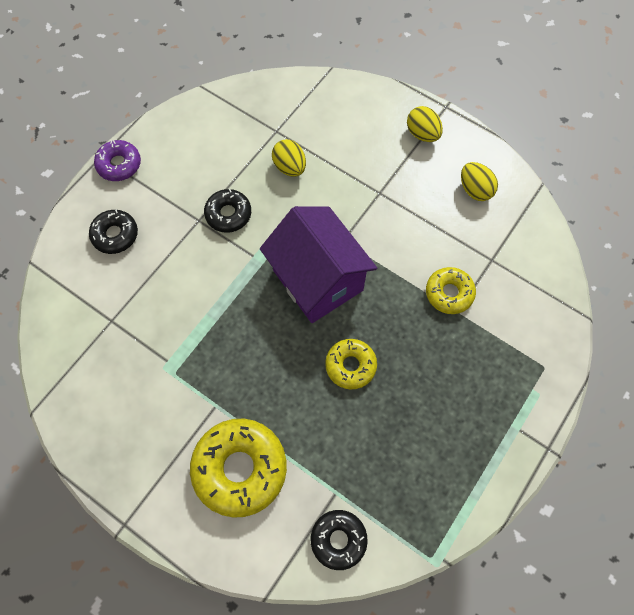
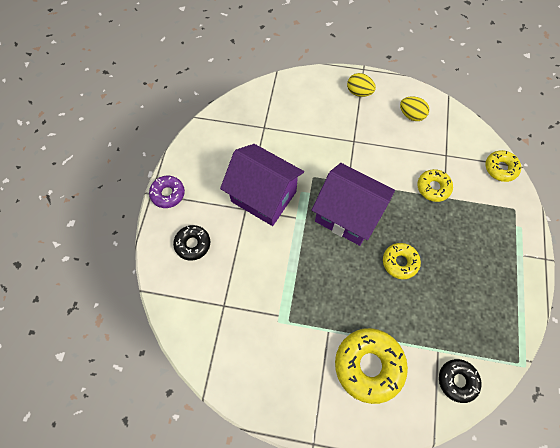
camera: 25 degrees left, 0 degrees up
(228, 214) = (263, 196): black donut -> purple house
(290, 167) = (286, 148): yellow egg -> none
(556, 307) = (500, 168): none -> yellow donut

